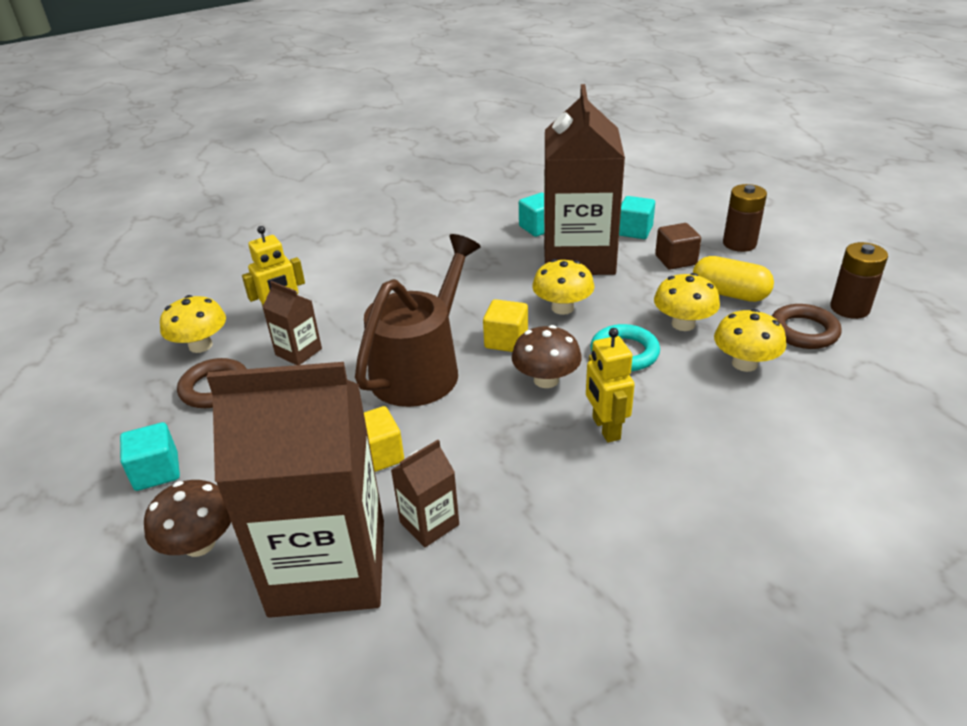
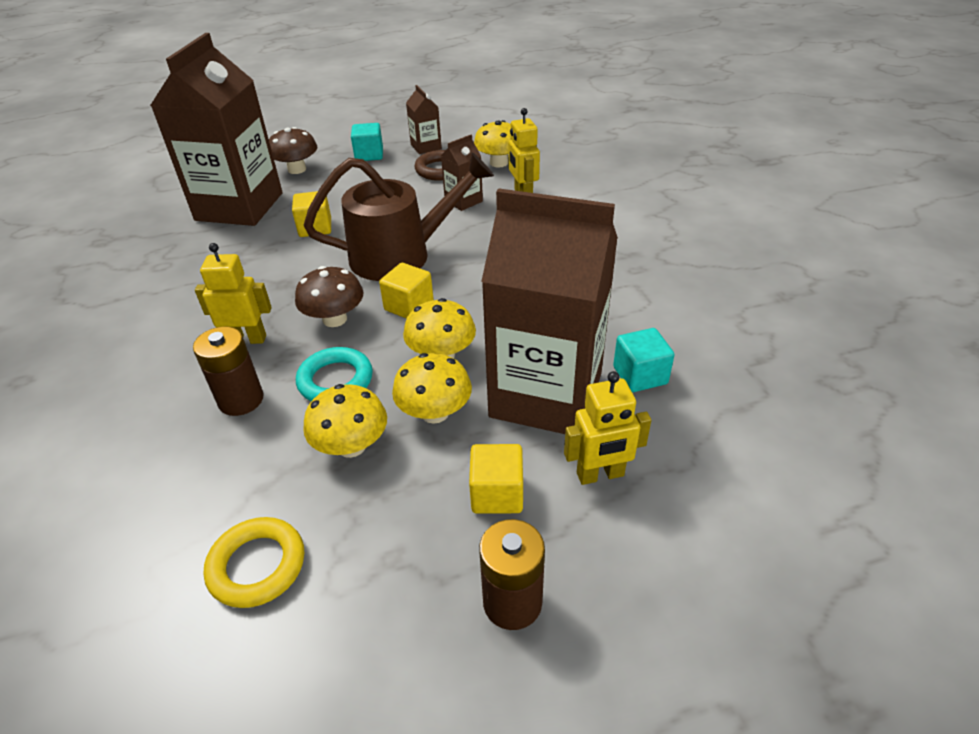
camera: 105 degrees right, 5 degrees up
(421, 368) = (401, 255): brown watering can -> brown watering can turned 60 degrees counterclockwise
(429, 523) = (236, 242): brown carton -> brown carton (426, 147)
(634, 231) = (600, 475): turquoise cube -> yellow robot
(675, 260) = (497, 494): brown cube -> yellow cube
(729, 294) = (384, 521): yellow capsule -> none
(744, 363) = (248, 472): yellow mushroom -> yellow mushroom (435, 412)
(803, 331) = (257, 565): brown ring -> yellow ring
(849, 308) = (262, 663): brown battery -> brown battery (241, 400)

